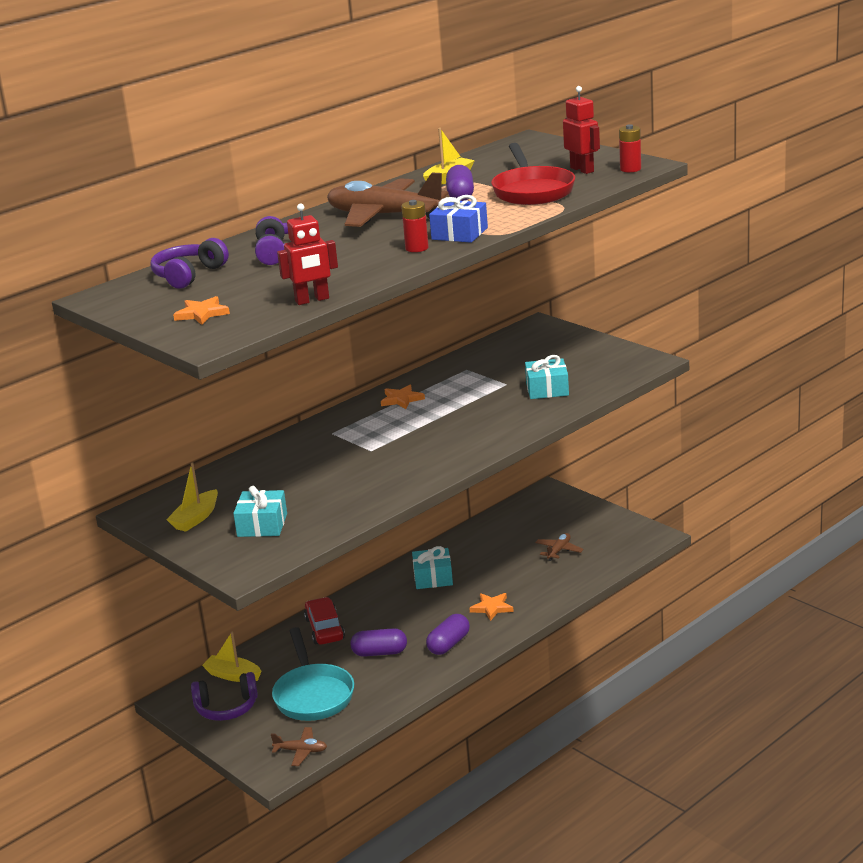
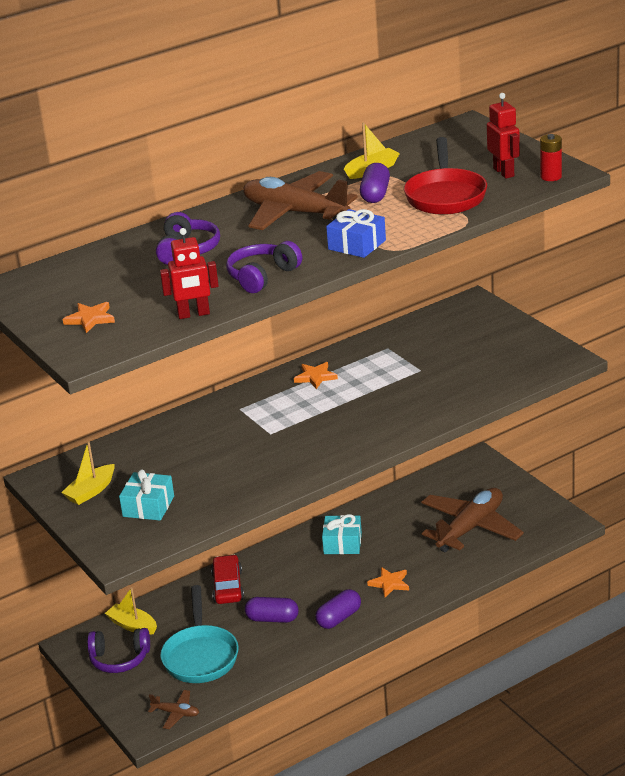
camera: 10 degrees right, 5 degrees up
(189, 275) = (93, 269): purple headphones -> purple headphones (262, 276)
(417, 248) = (311, 259): red battery -> none
(547, 389) = (457, 381): turquoise gift -> none
(559, 551) = (470, 528): brown plane -> brown plane, size x2.29

